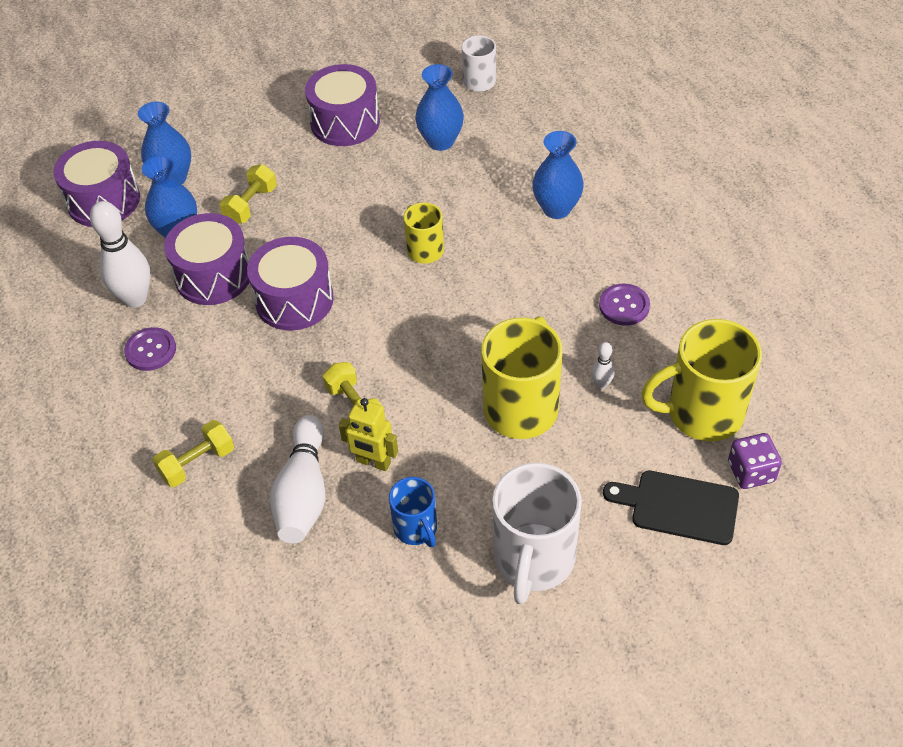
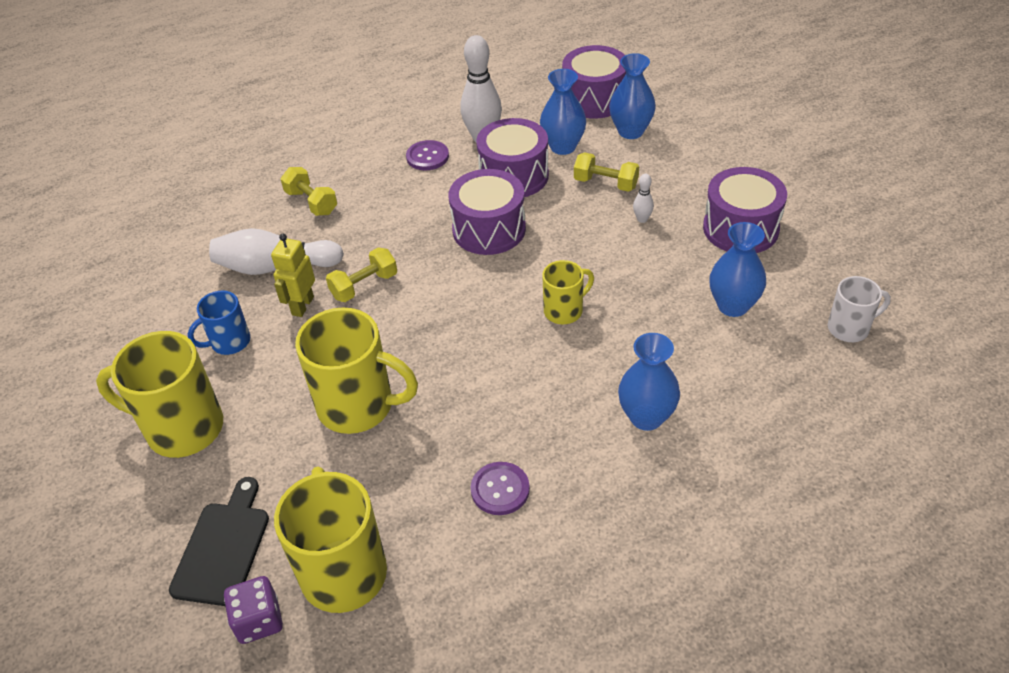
camera: 85 degrees right, 5 degrees down
(533, 560) = (182, 428): white mug -> yellow mug
(601, 384) = (386, 472): white bowling pin -> white bowling pin (642, 219)

